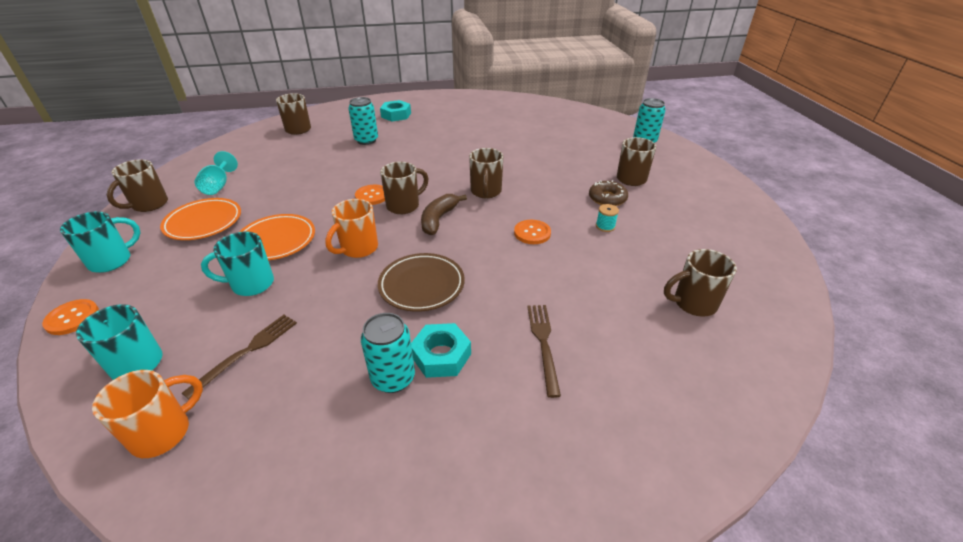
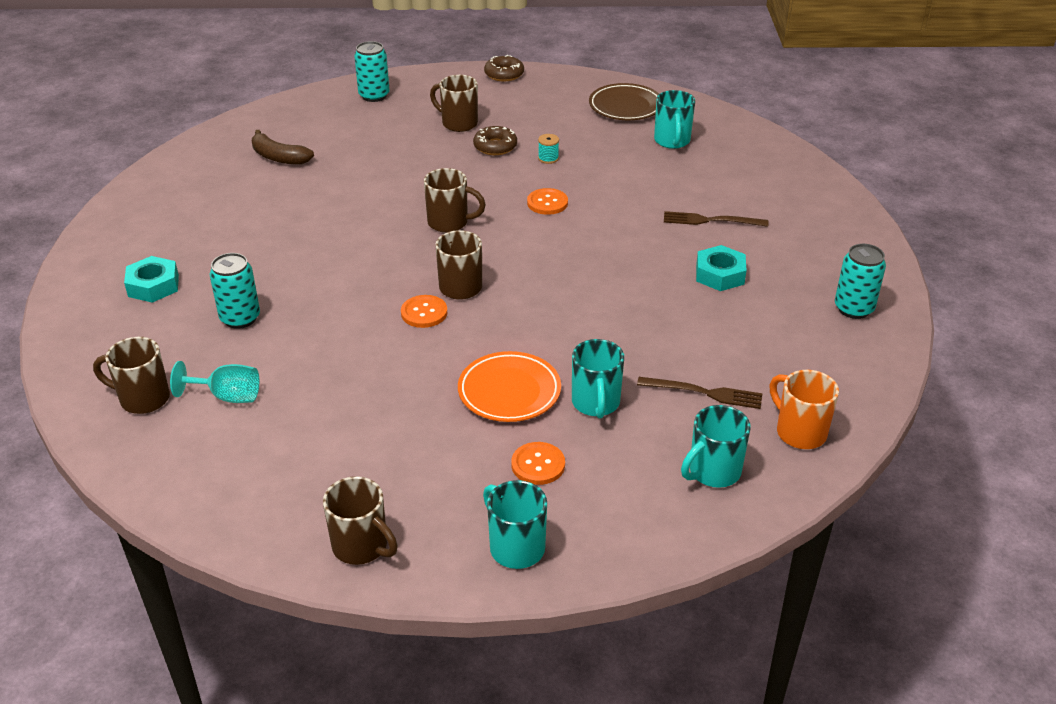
camera: 80 degrees left, 0 degrees up
(72, 318) = (633, 550): orange button -> orange button (538, 465)
(204, 223) = (441, 469): orange plate -> none
(218, 186) = (329, 472): turquoise goblet -> turquoise goblet (227, 396)
(247, 351) = (704, 393): brown fork -> brown fork turned 150 degrees clockwise
(358, 249) = (545, 323): orange mug -> none
(393, 378) = (744, 301): turquoise can -> turquoise can (853, 308)
(422, 285) = (621, 280): brown plate -> brown plate (625, 107)
(438, 219) = (500, 262): brown banana -> brown banana (279, 157)
(693, 303) = (672, 141): brown mug -> turquoise mug
(733, 189) = (504, 74): none -> brown donut

